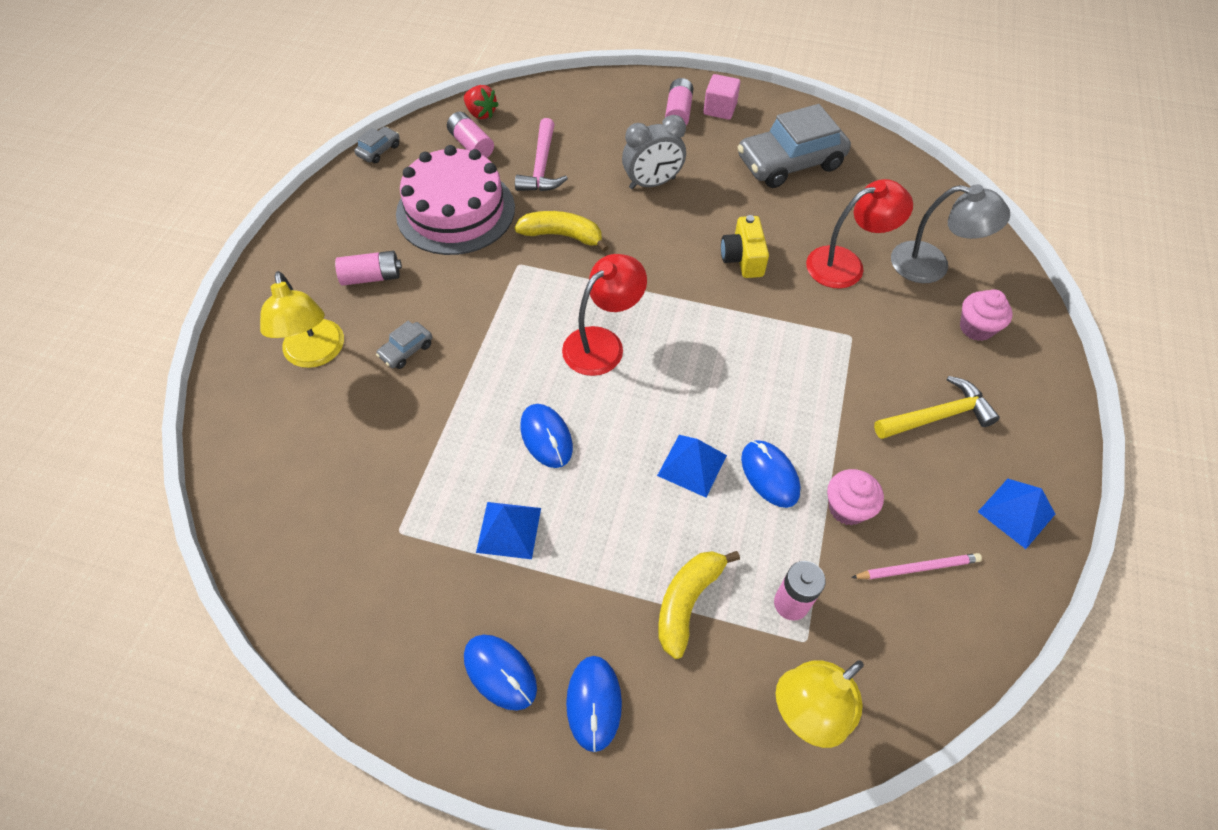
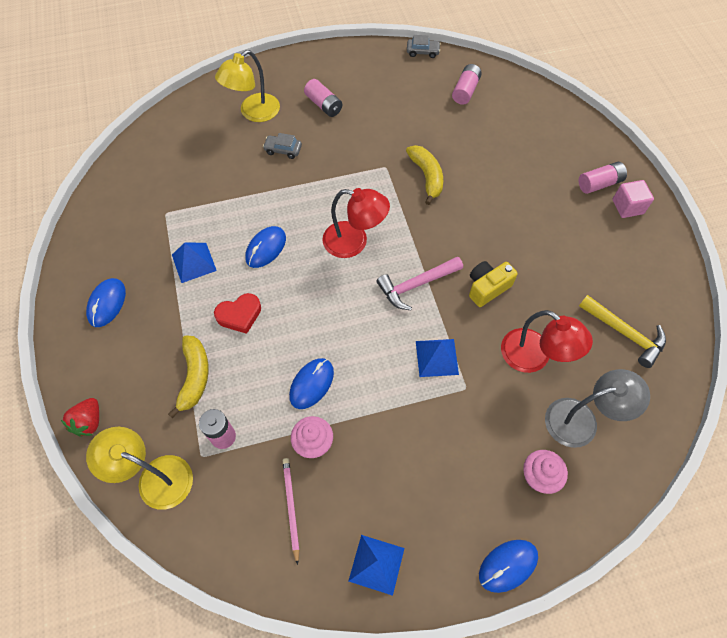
camera: 60 degrees right, 5 degrees up
(455, 211) = (404, 114): pink cake -> none
(481, 113) = (498, 80): red strawberry -> red strawberry (89, 422)
(542, 167) = (477, 135): pink hammer -> pink hammer (416, 285)
(594, 703) = (109, 357): blue mouse -> blue mouse (508, 565)
(627, 510) = (239, 315): none -> red heart
(652, 183) = (514, 202): grey clock -> none
(687, 602) = (194, 376): yellow banana -> yellow banana turned 90 degrees clockwise
(692, 465) = (292, 335): blue pyramid -> blue pyramid (436, 357)
(790, 163) = (610, 276): grey car -> none
(917, 568) = (291, 507): pink pencil -> pink pencil turned 150 degrees counterclockwise
(932, 265) = (581, 420): grey lamp -> grey lamp turned 90 degrees counterclockwise
(937, 416) = (430, 476): yellow hammer -> yellow hammer (625, 333)

